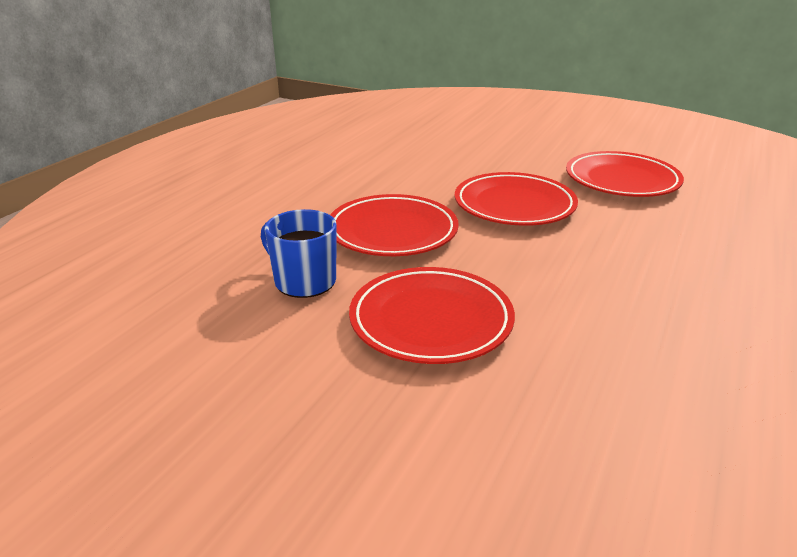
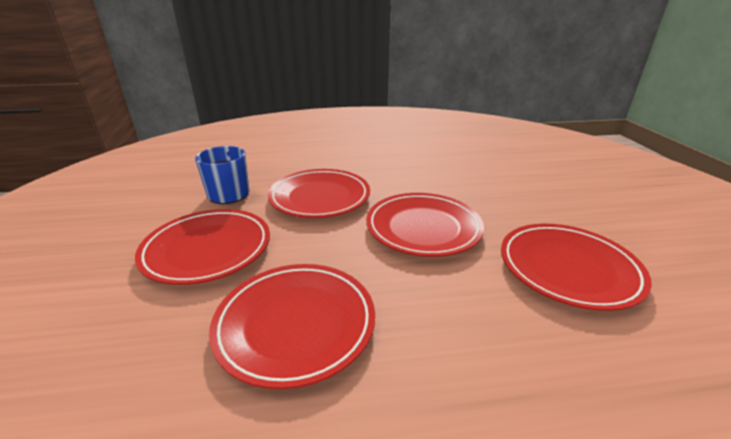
camera: 55 degrees right, 0 degrees up
(604, 300) = (295, 324): none -> red plate

